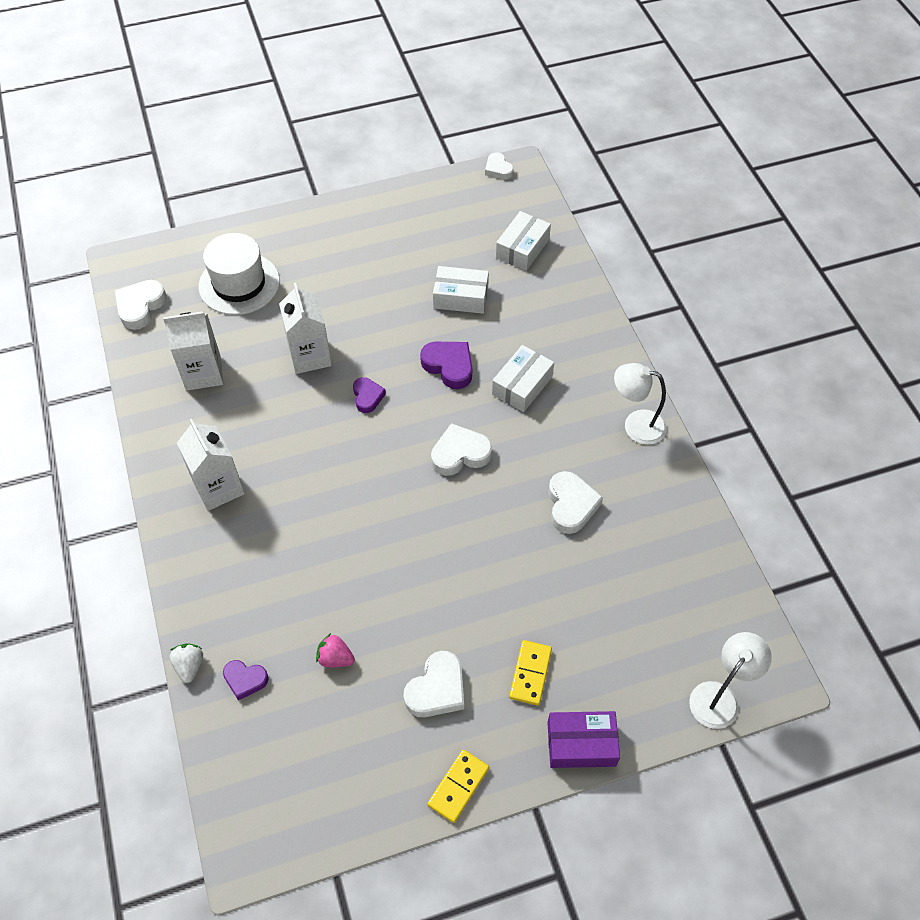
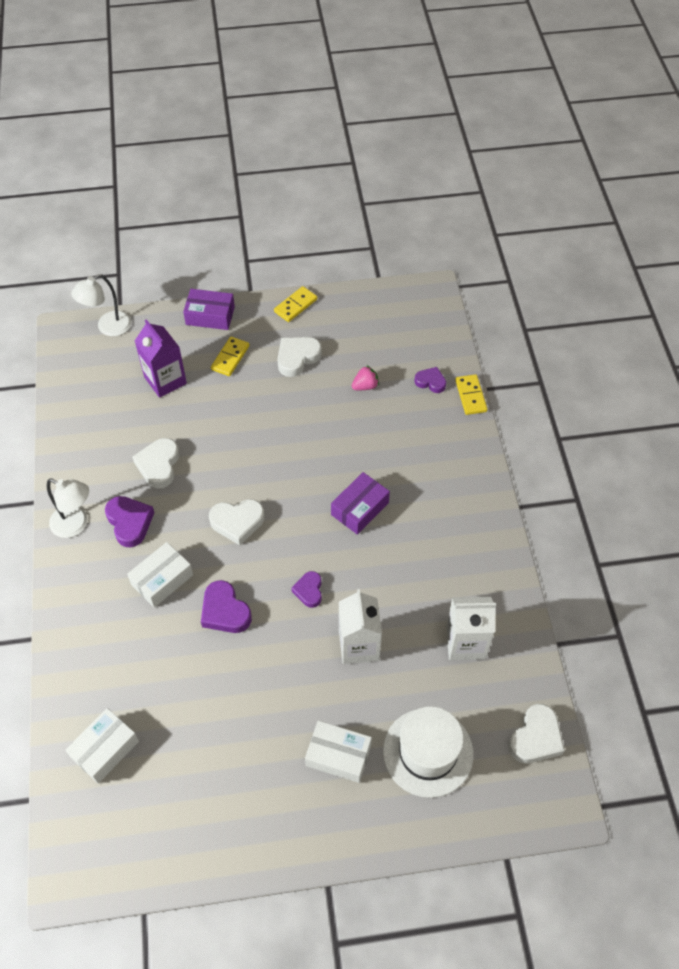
camera: 170 degrees left, 0 degrees up
(189, 666) = (470, 396): white strawberry -> yellow domino
(218, 487) = (450, 524): white carton -> none
(324, 490) = (360, 508): none -> purple box
(335, 658) = (365, 386): pink strawberry -> pink strawberry turned 60 degrees counterclockwise
(461, 297) = (192, 692): white box -> white box (338, 755)
(498, 169) = (90, 888): white heart -> none
(578, 436) = (129, 522): none -> purple heart
(606, 622) = (165, 380): none -> purple carton

